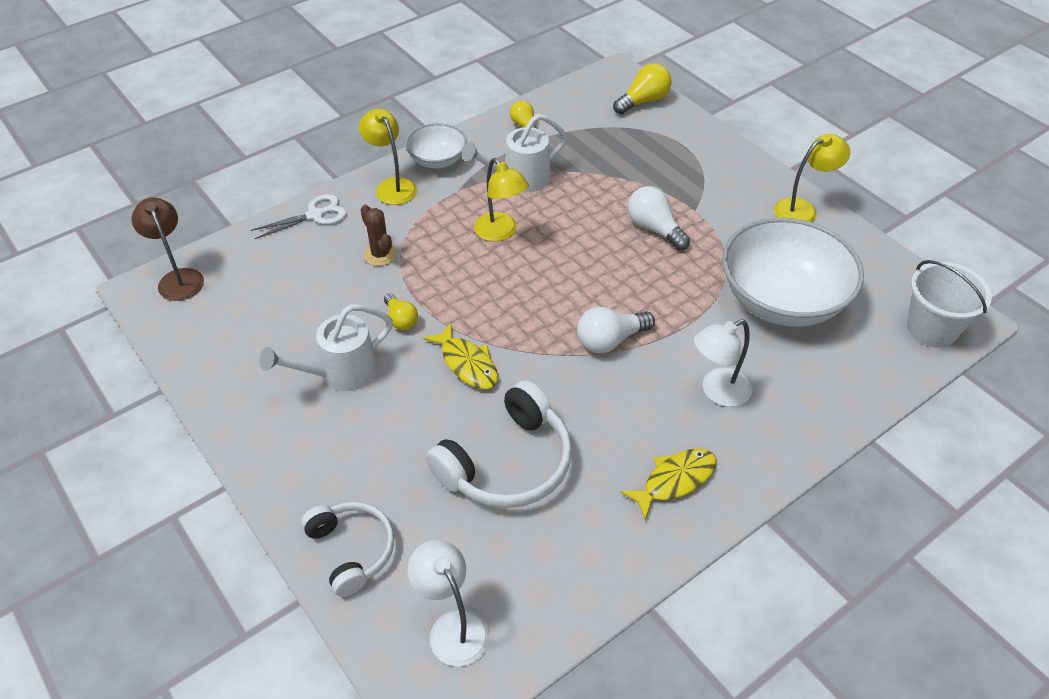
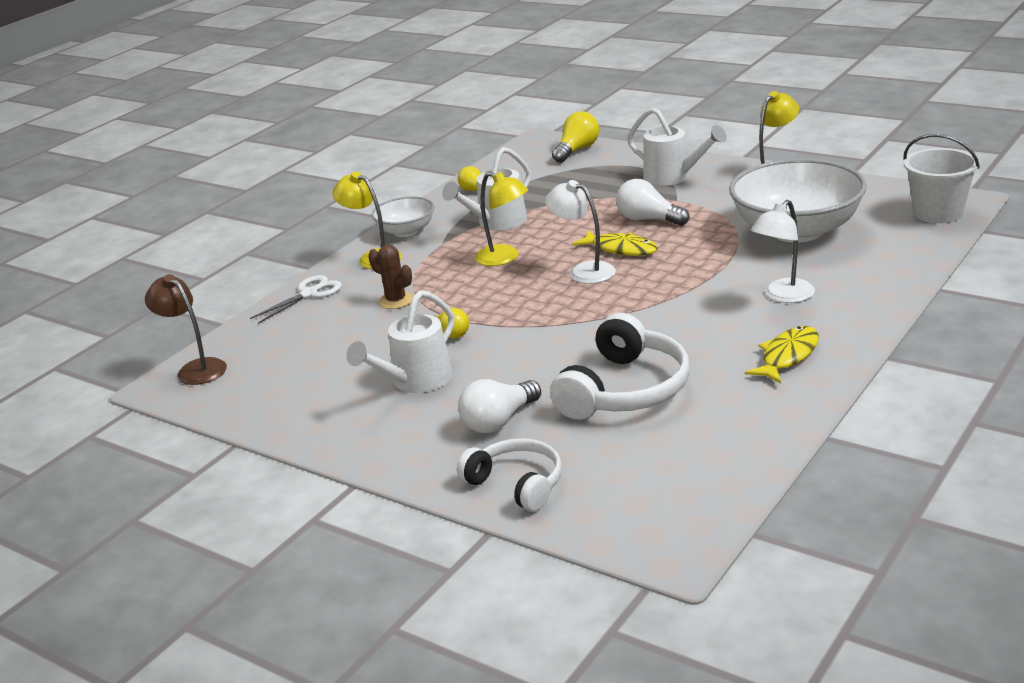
camera: 15 degrees left, 20 degrees down
(452, 626) = (653, 500): white lamp -> white lamp (584, 271)
(467, 364) = (537, 342): yellow fish -> yellow fish (621, 249)
(610, 340) = (661, 293): white light bulb -> white light bulb (499, 421)
(710, 175) = (673, 177): none -> white watering can

